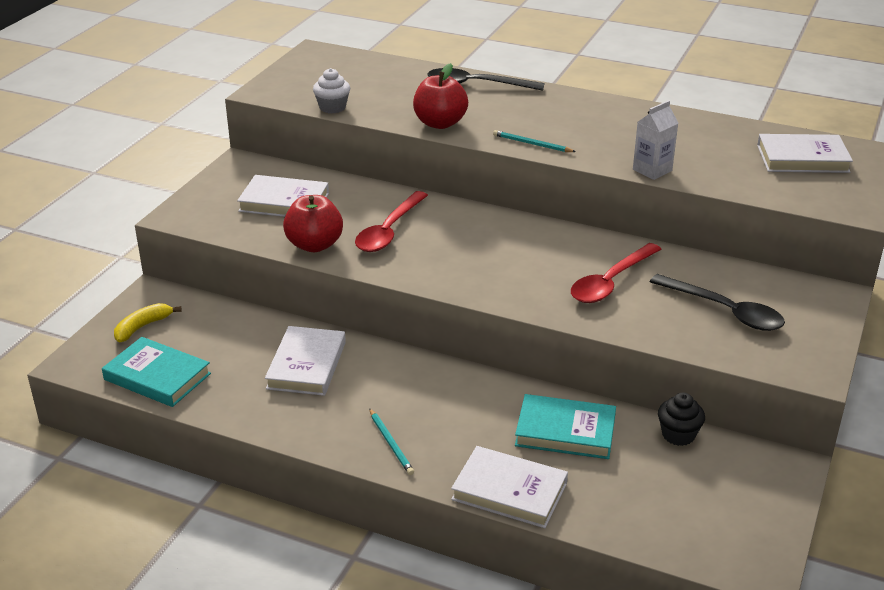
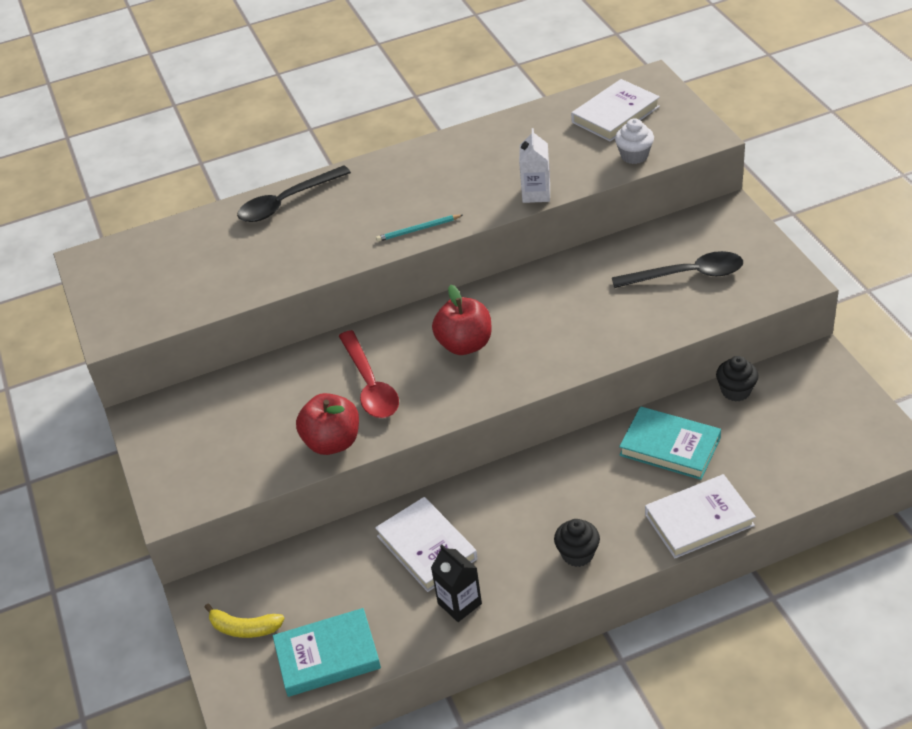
camera: 40 degrees left, 10 degrees up
(142, 327) = (244, 628): yellow banana -> yellow banana turned 75 degrees counterclockwise
(273, 411) = (459, 603): none -> black carton
(284, 202) = (243, 424): white book -> none
(332, 107) = (202, 306): white cupcake -> white cupcake (634, 156)
(391, 443) = (577, 554): turquoise pencil -> black cupcake
(440, 123) = (318, 259): red apple -> red apple (465, 344)
(565, 431) = (670, 447): turquoise book -> turquoise book turned 60 degrees clockwise
(610, 282) = (588, 307): red spoon -> none

